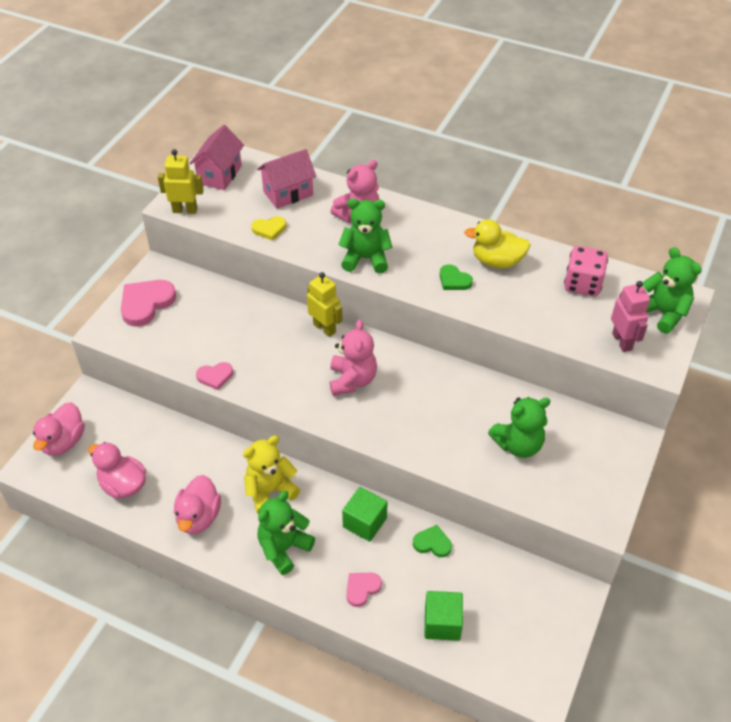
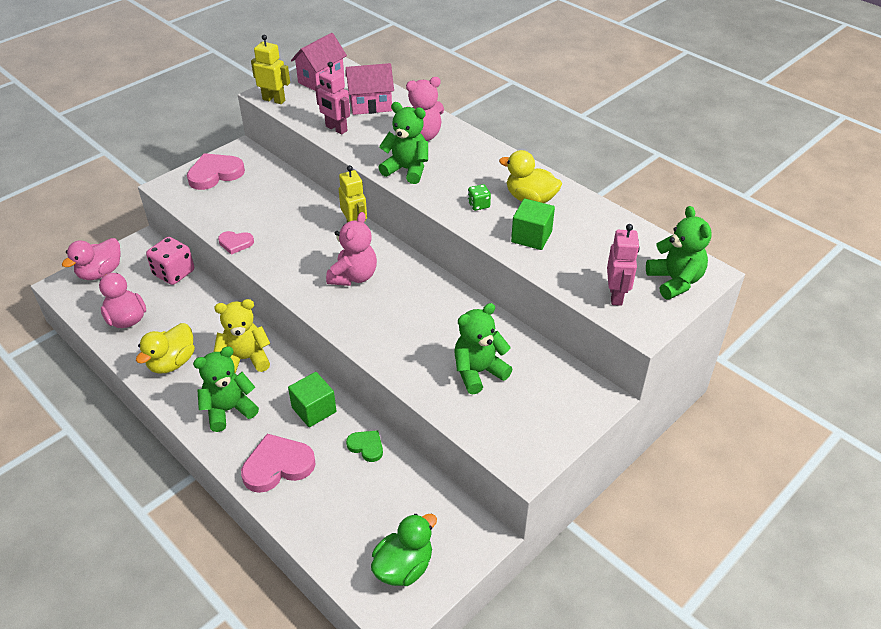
camera: 20 degrees right, 5 degrees down
(199, 517) = (172, 362): pink duck -> yellow duck
(269, 229) = (336, 129): yellow heart -> pink robot
(362, 588) = (277, 466): pink heart -> pink heart, size x1.78
(442, 623) = (334, 520): green cube -> green cube (531, 237)
(454, 280) = (478, 205): green heart -> green dice
(518, 445) = (478, 372): green teddy bear -> green teddy bear turned 150 degrees clockwise
(525, 645) = (403, 567): none -> green duck
(582, 284) = (605, 237): pink dice -> pink dice (174, 273)

